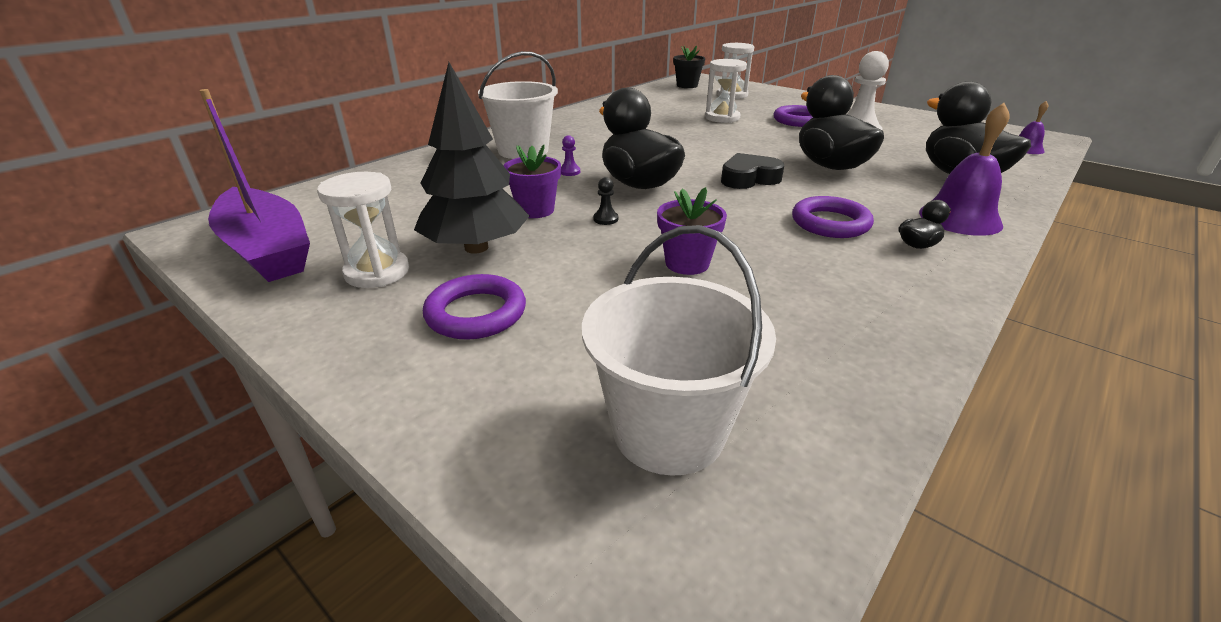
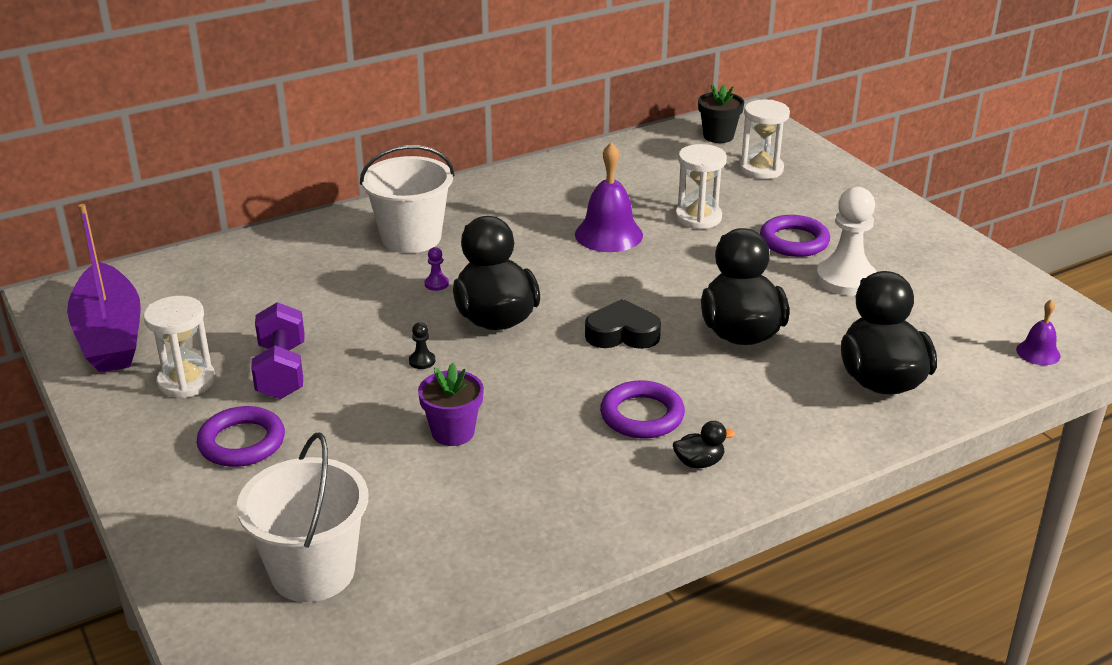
camera: 20 degrees right, 0 degrees up
(476, 247) = (281, 371): black tree -> purple dumbbell
(535, 210) = (364, 334): purple flower pot -> none
(960, 218) = (791, 440): purple bell -> purple bell (608, 234)

